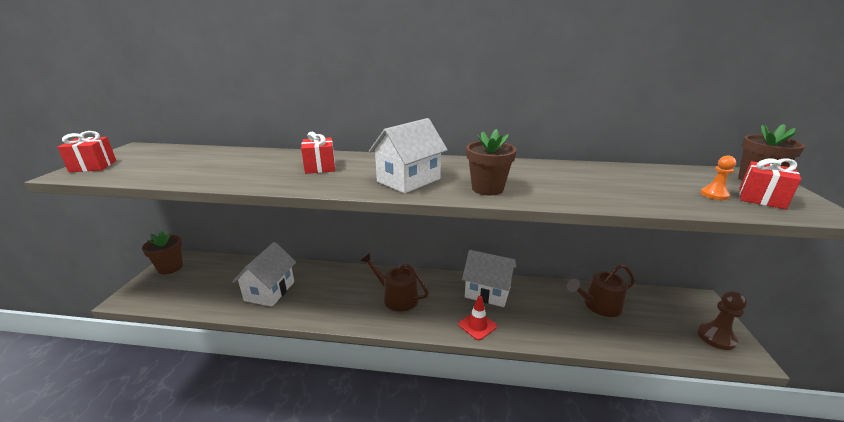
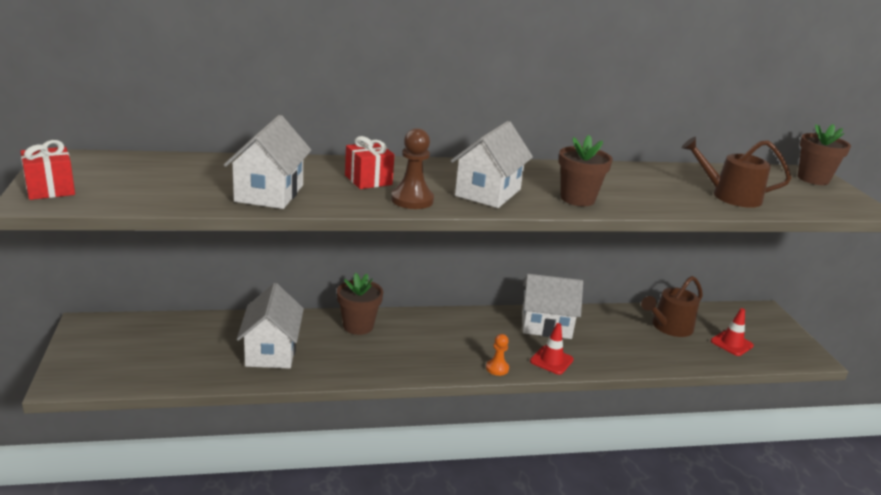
camera: 20 degrees left, 0 degrees up
(170, 267) = (91, 337): brown flower pot -> brown flower pot (358, 326)
(233, 174) = (269, 193): none -> white house
(396, 297) = (442, 341): brown watering can -> brown watering can (730, 196)
(658, 329) = (731, 343): none -> red traffic cone
(714, 195) = (782, 196): orange pawn -> orange pawn (497, 368)
(716, 337) = (784, 344): brown pawn -> brown pawn (412, 200)
(761, 198) = (820, 198): red gift -> none

